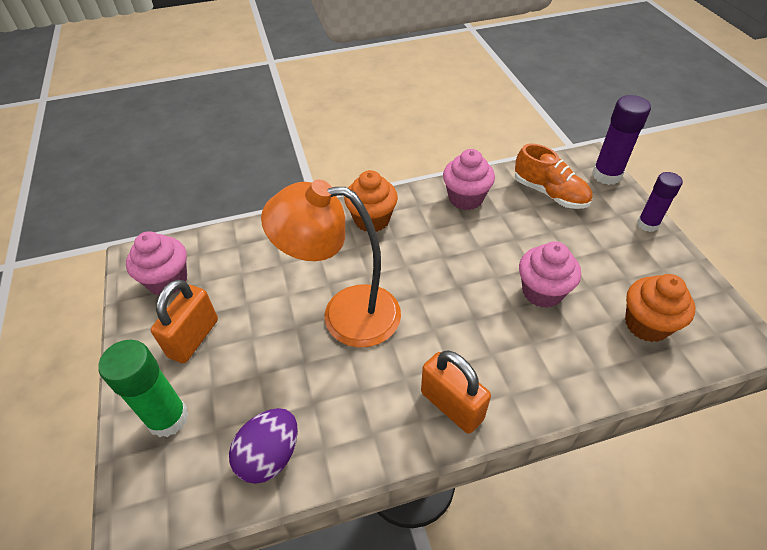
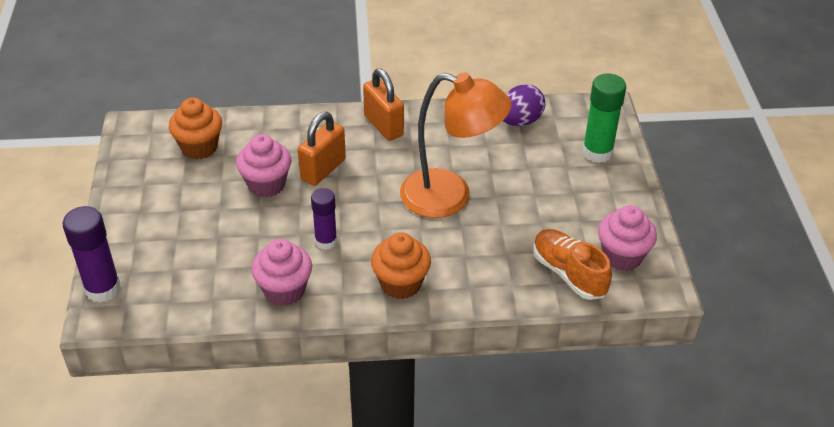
camera: 170 degrees left, 5 degrees down
(193, 338) = (586, 201): orange padlock -> orange padlock (323, 169)
(549, 193) = (186, 278): orange shoe -> orange shoe (569, 274)
(647, 224) = (115, 225): purple glue stick -> purple glue stick (326, 241)

